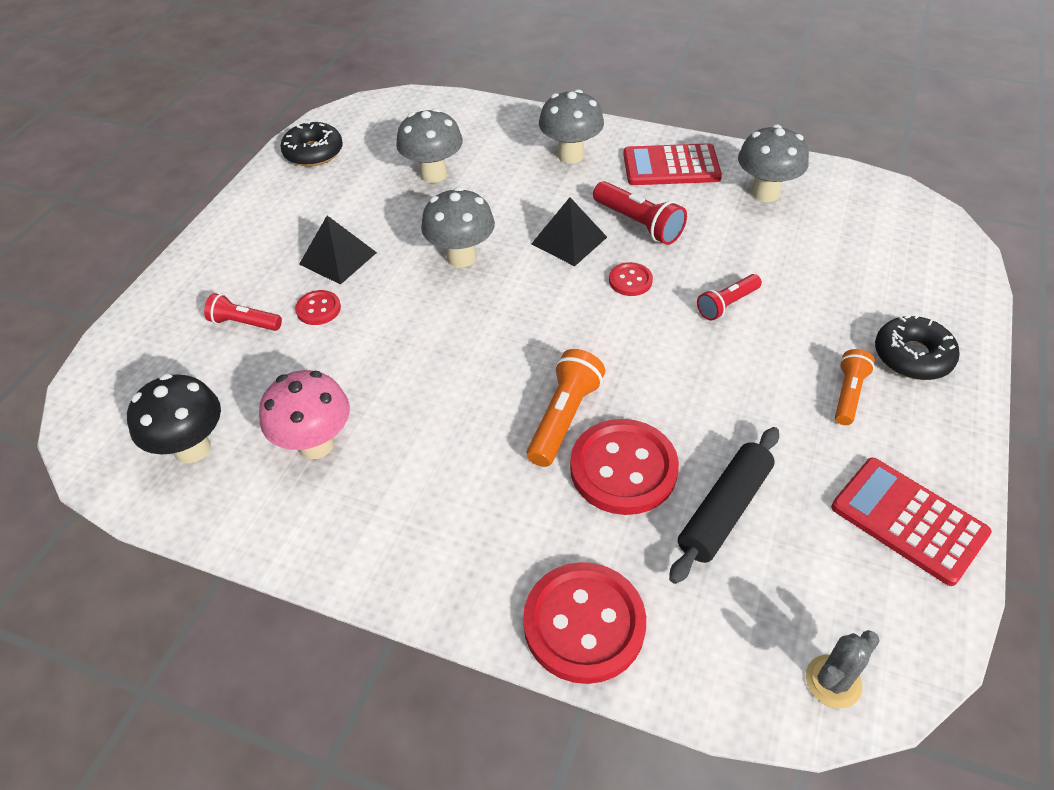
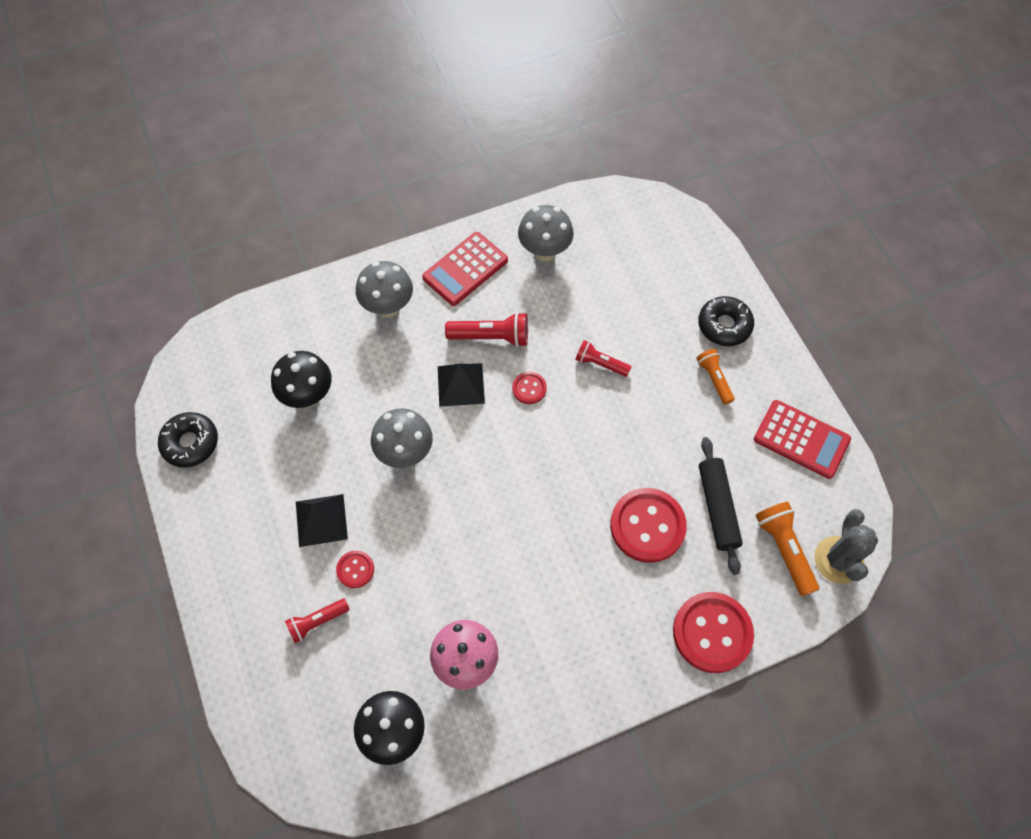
camera: 45 degrees left, 15 degrees up
(433, 174) = (308, 396): grey mushroom -> black mushroom
(564, 417) = (586, 520): orange flashlight -> orange flashlight (784, 549)
(727, 304) = (600, 363): red flashlight -> red flashlight turned 105 degrees clockwise
(833, 681) = (838, 560): grey cactus -> grey cactus, size x1.51
(908, 520) = (801, 439): red calculator -> red calculator turned 150 degrees counterclockwise

